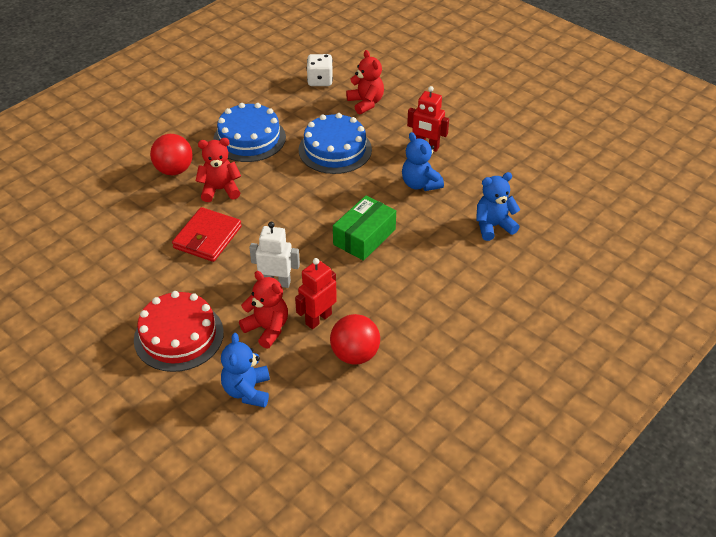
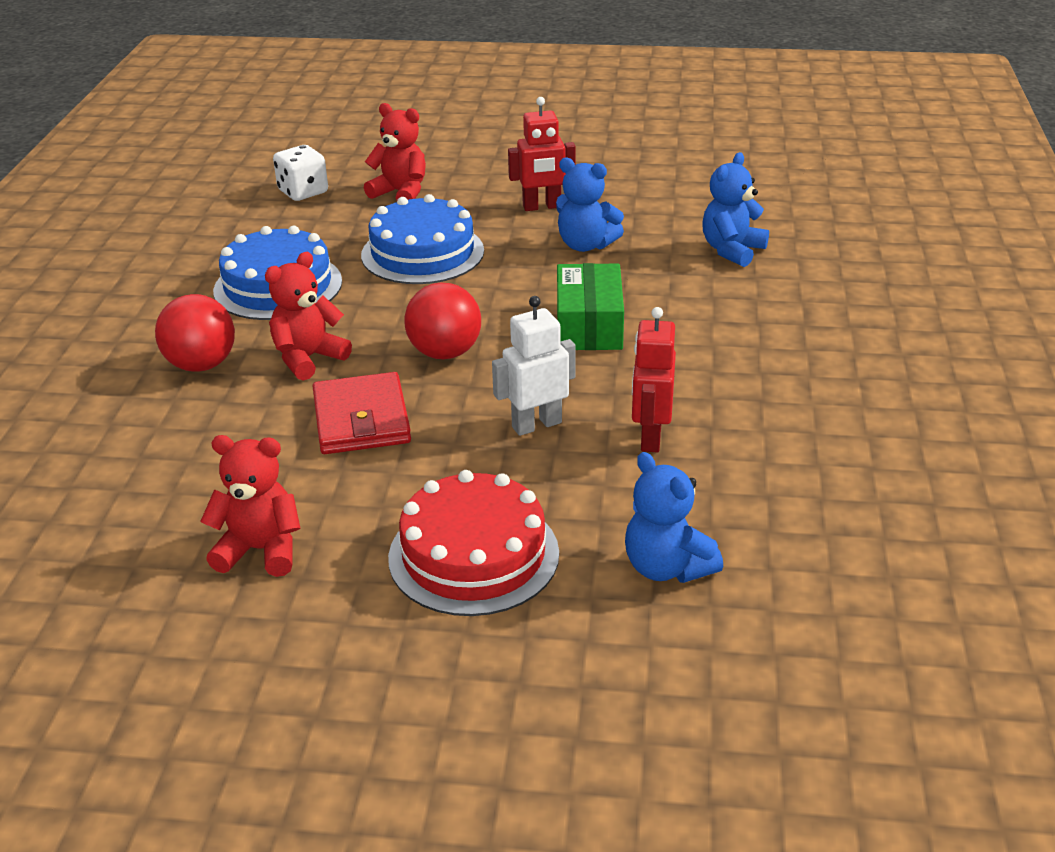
camera: 35 degrees left, 10 degrees down
(267, 328) = (595, 482): red teddy bear -> red teddy bear (260, 550)
(355, 354) = (752, 452): red ball -> red ball (445, 353)

